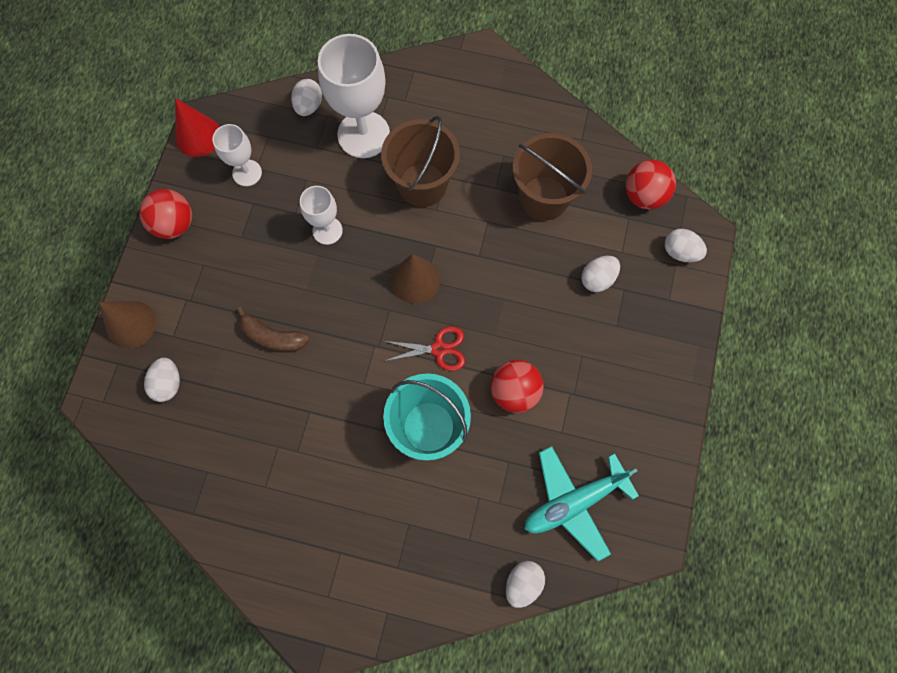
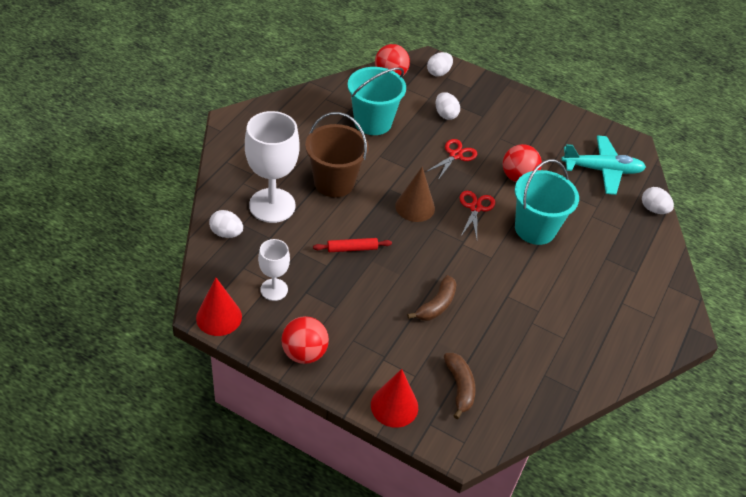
camera: 80 degrees left, 25 degrees down
(131, 324) = (394, 406): brown cone -> red cone
(168, 383) = (459, 387): white egg -> brown banana
(327, 230) = (352, 248): white goblet -> red rolling pin
(524, 307) = (455, 155): none -> red scissors
(544, 198) = (373, 122): brown bucket -> turquoise bucket
(574, 502) = (602, 170): turquoise plane -> turquoise plane turned 75 degrees counterclockwise

